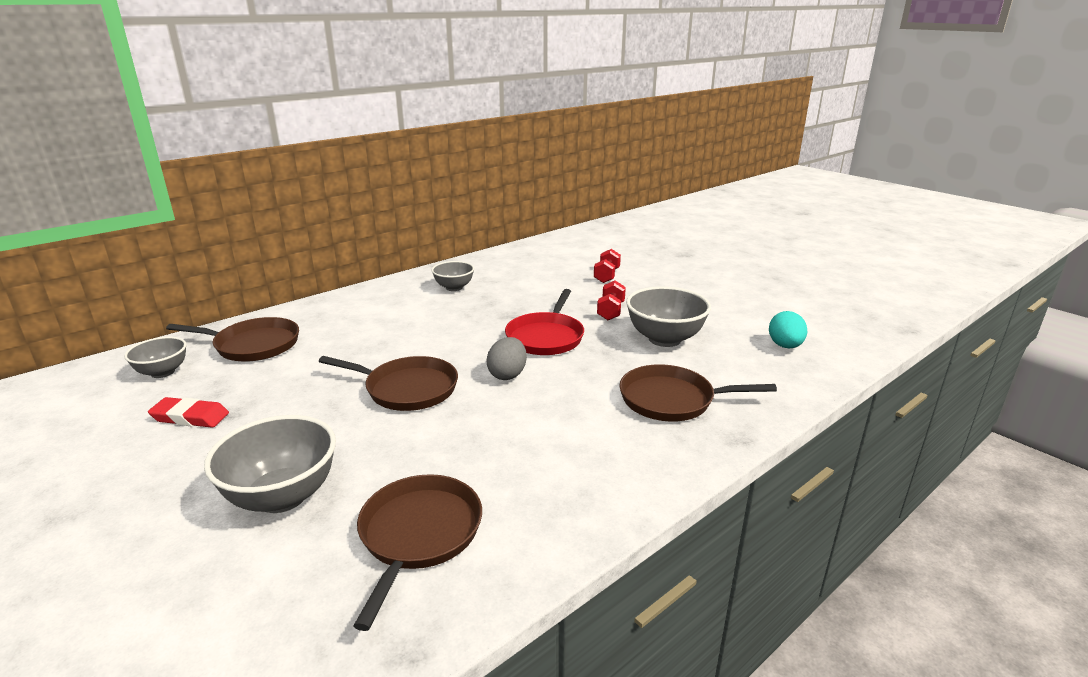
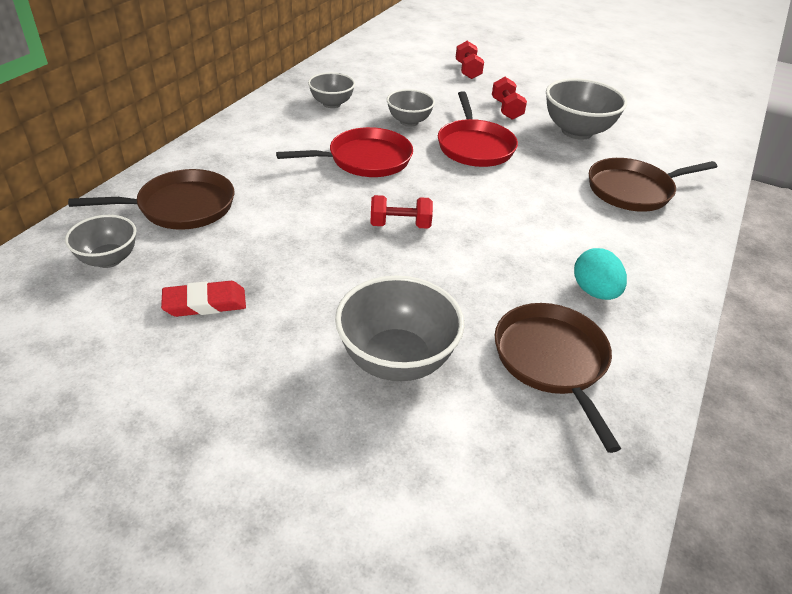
camera: 25 degrees left, 15 degrees up
(407, 389) = (400, 225): brown pan -> red dumbbell
(435, 333) = (365, 159): none -> red pan
(506, 309) = (409, 121): none -> grey bowl
(507, 374) = (477, 192): grey egg -> none
(785, 346) = (673, 123): turquoise egg -> turquoise egg (594, 292)

